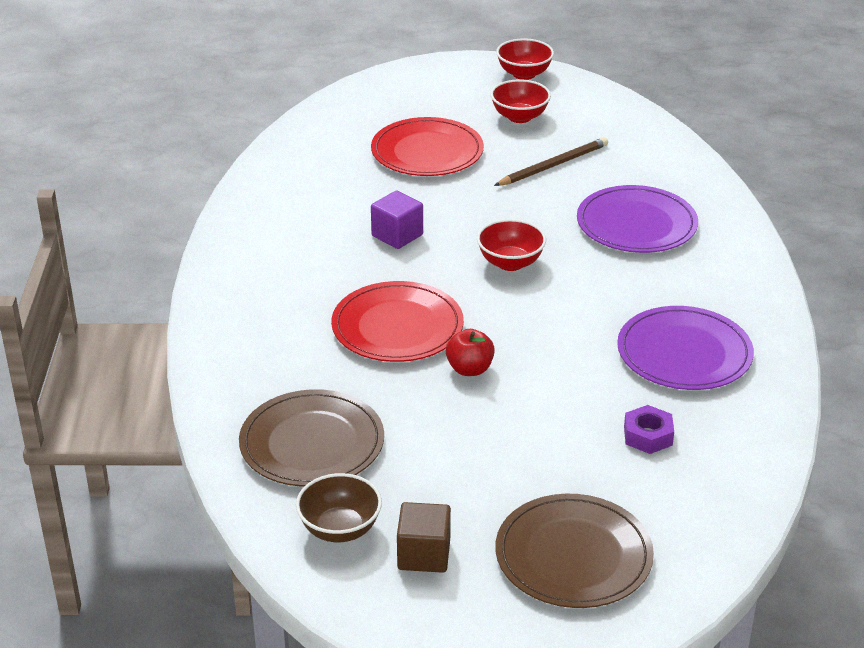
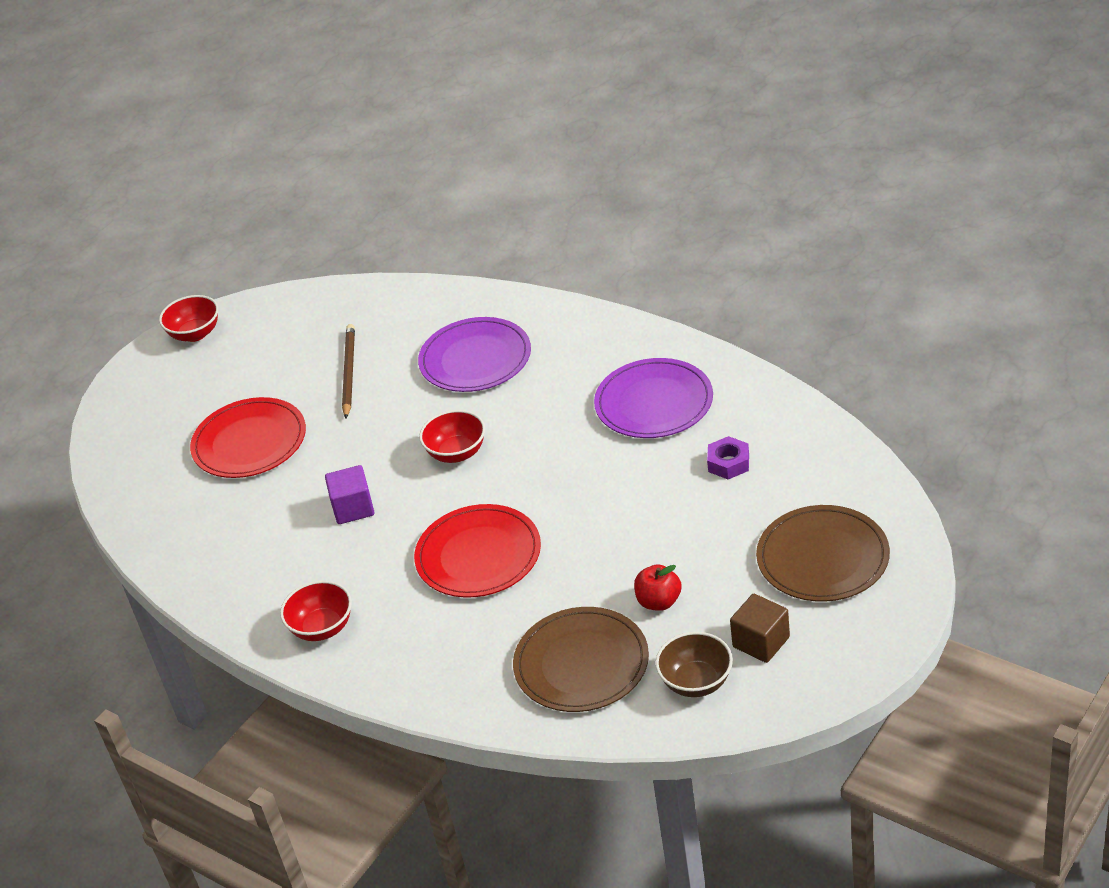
camera: 50 degrees left, 5 degrees up
(469, 369) = (570, 532): red apple -> red apple (659, 602)
(519, 117) = (257, 363): red bowl -> red bowl (322, 628)

